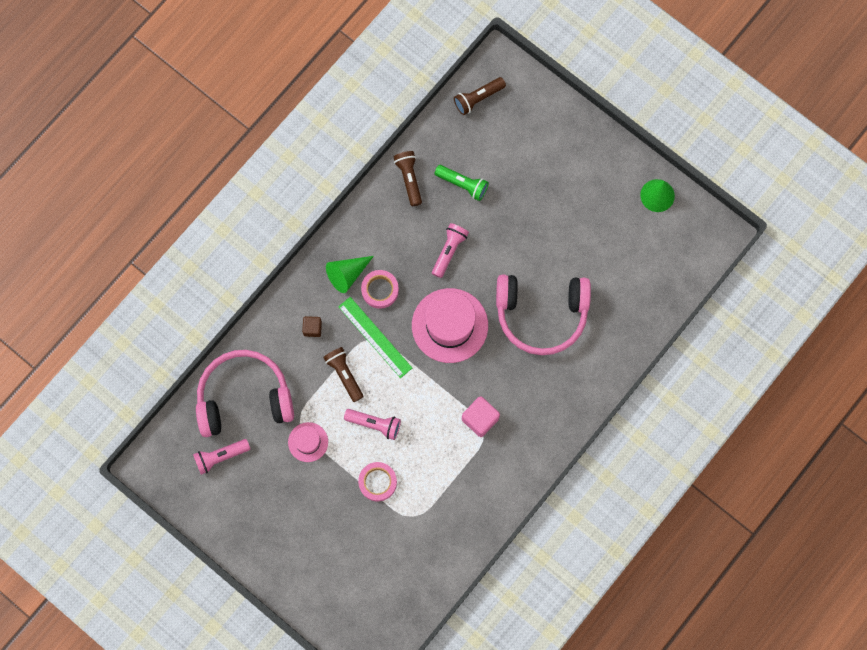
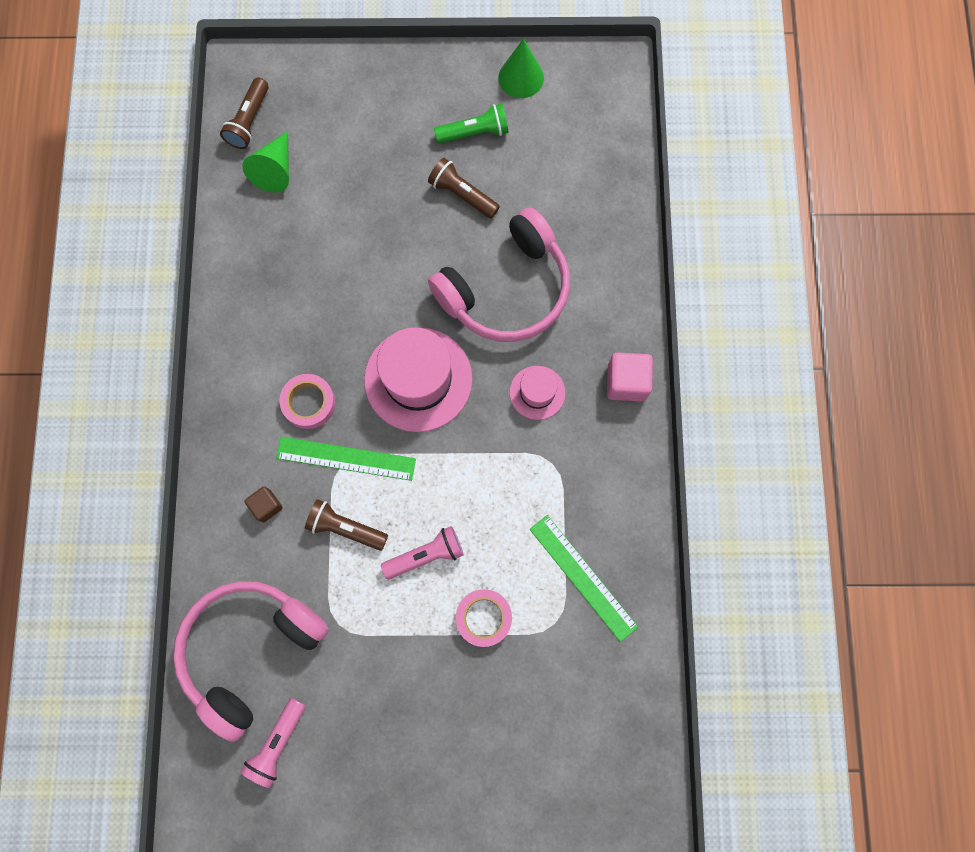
camera: 40 degrees left, 0 degrees up
(308, 442) = (366, 639): pink hat -> pink hat (537, 392)
(347, 274) = (257, 415): green cone -> green cone (275, 169)
(409, 179) = (243, 260): brown flashlight -> brown flashlight (462, 194)
(448, 505) = (583, 577): none -> green ruler
(449, 251) = (350, 301): pink flashlight -> none
(463, 184) = (307, 220): green flashlight -> green flashlight (474, 132)
(480, 419) = (536, 453): pink cube -> pink cube (626, 382)

